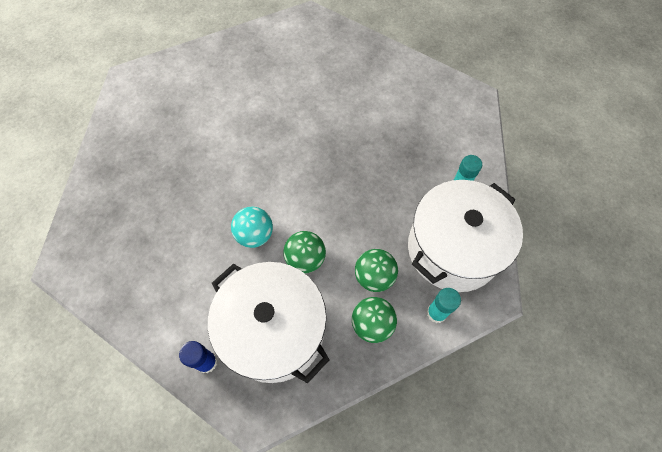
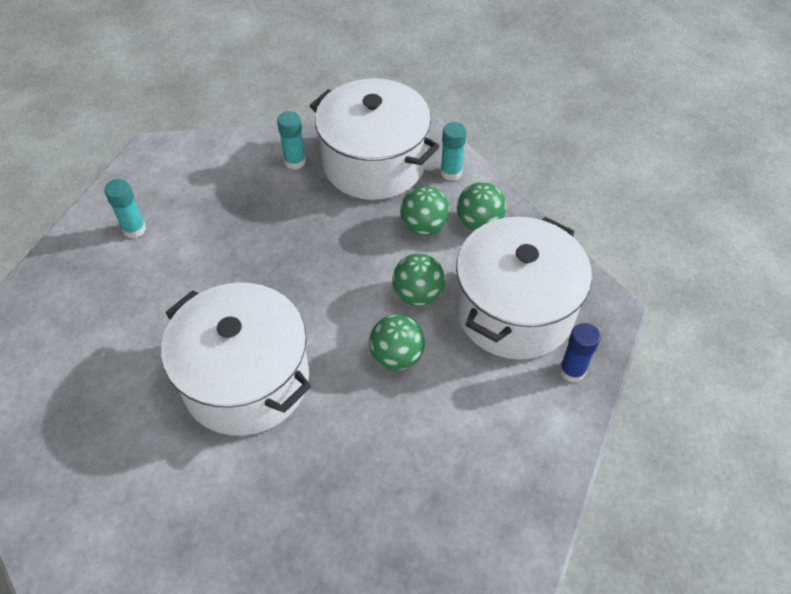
camera: 100 degrees left, 10 degrees down
(255, 235) = (396, 356): turquoise ball -> green ball
(261, 144) = (246, 380): none -> white pot
(398, 87) = (134, 229): none -> turquoise glue stick

